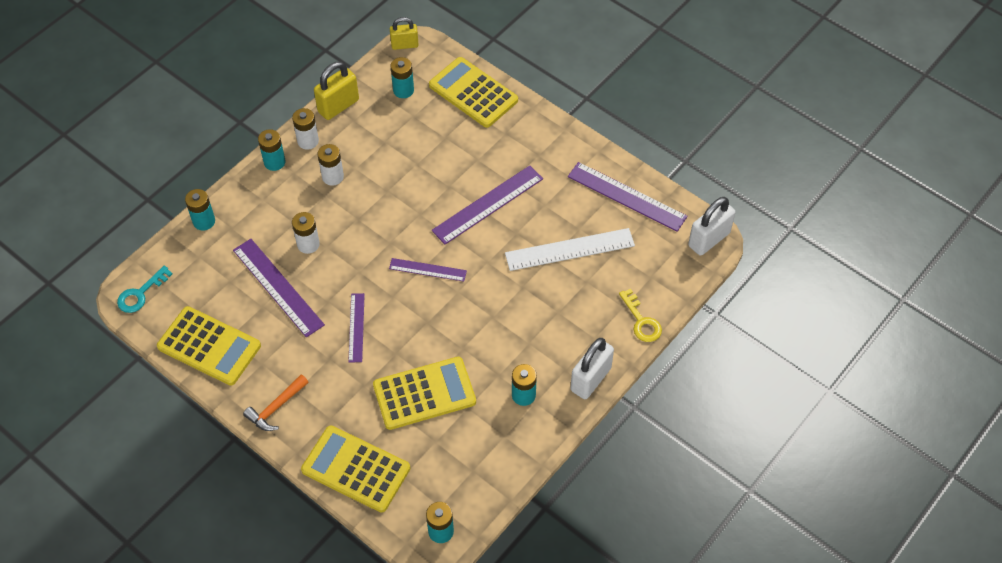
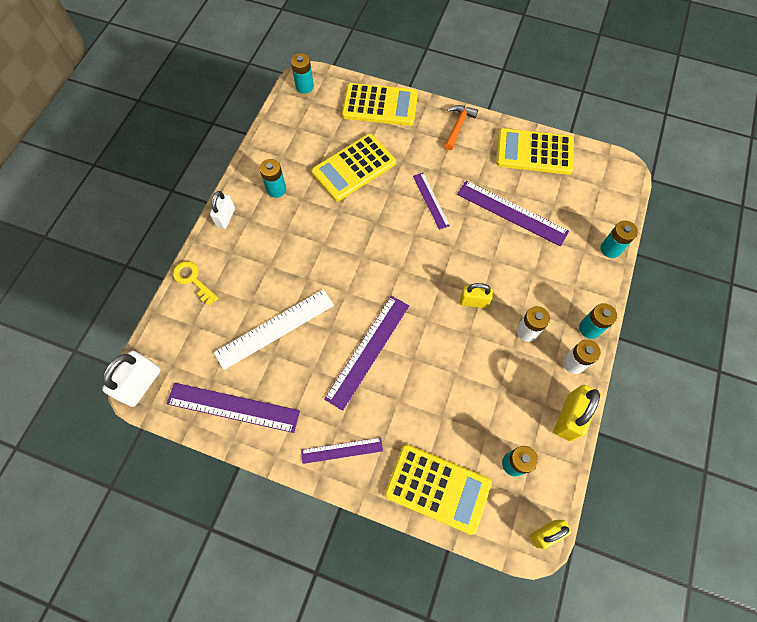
camera: 160 degrees right, 10 degrees up
(140, 294) = (614, 174): turquoise key -> none
(308, 244) = (509, 257): white battery -> none
(367, 215) = (473, 302): none -> yellow padlock
(427, 269) = (395, 267): purple ruler -> purple ruler (342, 450)
(590, 379) = (226, 217): white padlock -> white padlock, size x0.66

